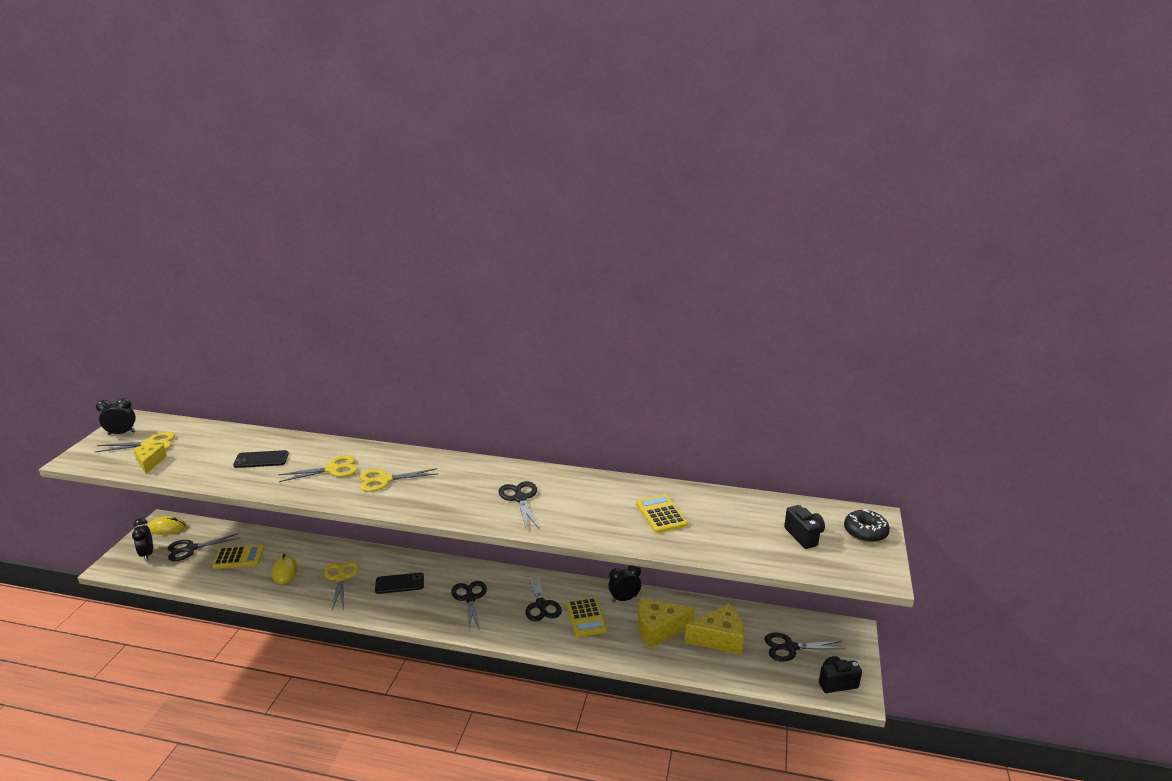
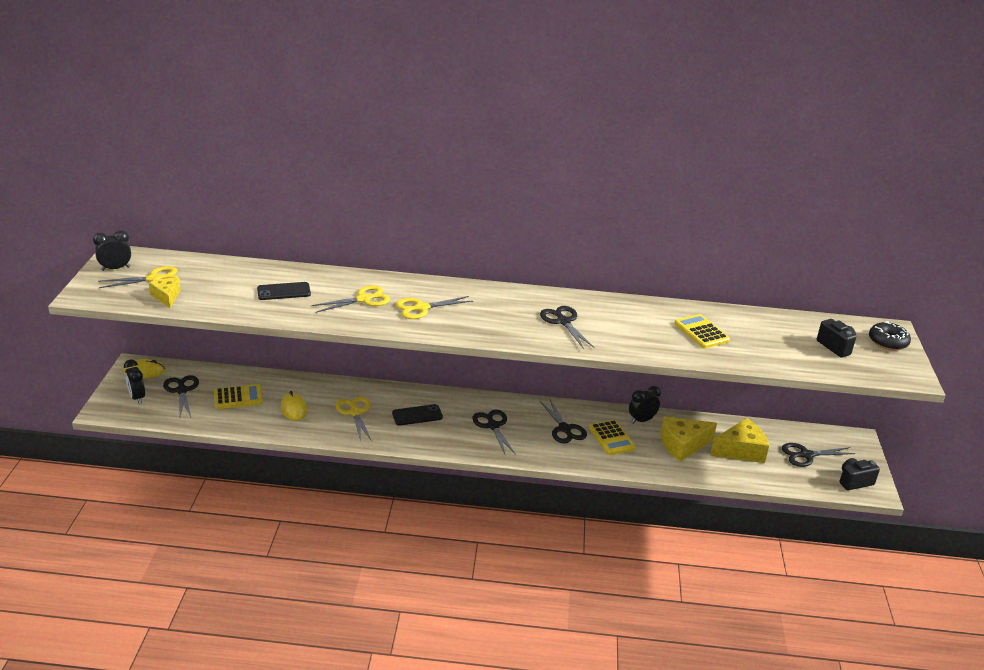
camera: 10 degrees left, 5 degrees up
(191, 549) = (182, 391): black scissors -> black scissors turned 105 degrees clockwise

